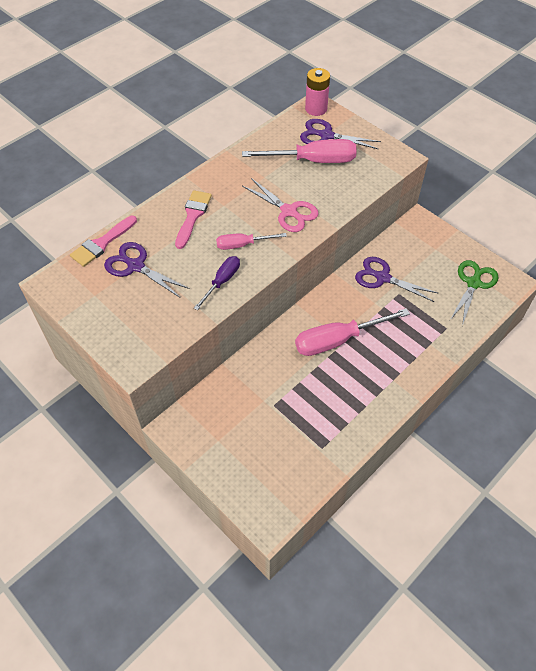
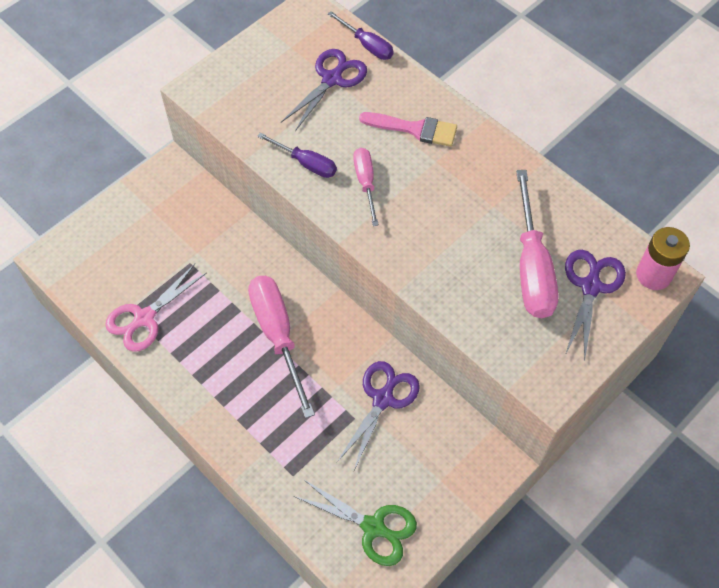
camera: 90 degrees right, 5 degrees up
(102, 243) = (367, 45): pink brush -> purple screwdriver
(289, 211) = (426, 234): pink scissors -> pink scissors (144, 318)

